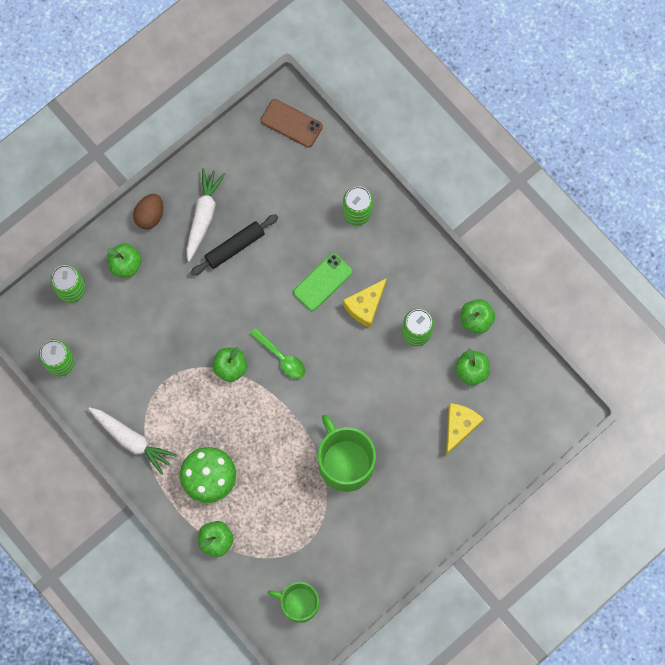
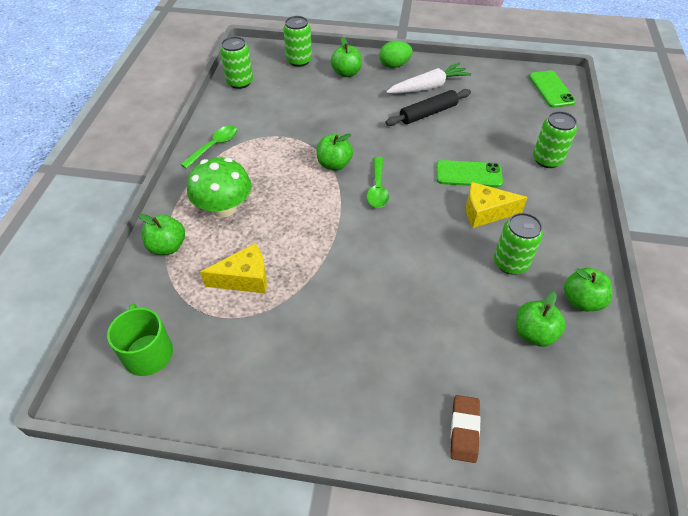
camera: 50 degrees right, 25 degrees down
(132, 440) = (214, 146): white carrot -> green spoon
(150, 215) = (394, 65): brown egg -> green egg
(235, 247) = (428, 113): black rolling pin -> black rolling pin turned 45 degrees counterclockwise
(291, 123) = (551, 89): brown phone -> green phone
(345, 462) = (332, 292): green mug -> none
(459, 427) = (469, 365): yellow cheese -> yellow cheese (244, 278)
(490, 465) = (464, 430): none -> brown eraser

